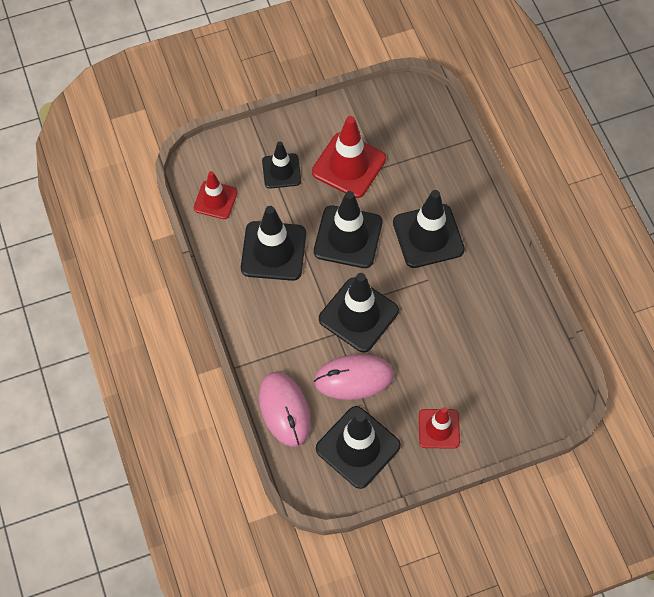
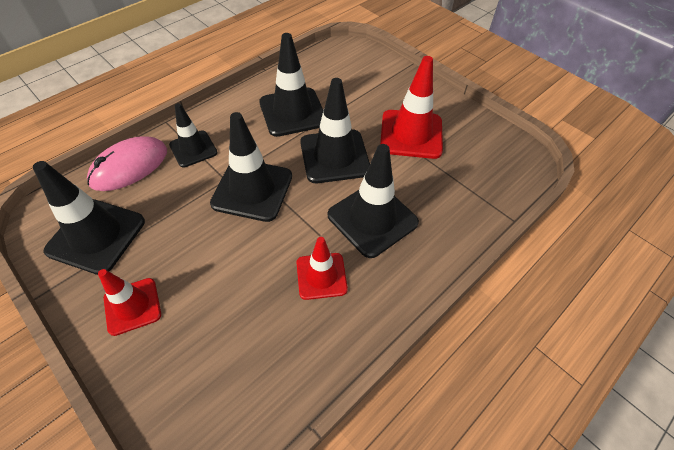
camera: 65 degrees right, 10 degrees down
(215, 200) = (322, 66): red traffic cone -> red traffic cone (321, 276)
(281, 171) = (374, 94): black traffic cone -> black traffic cone (193, 149)
(354, 378) = (178, 208): pink mouse -> none

